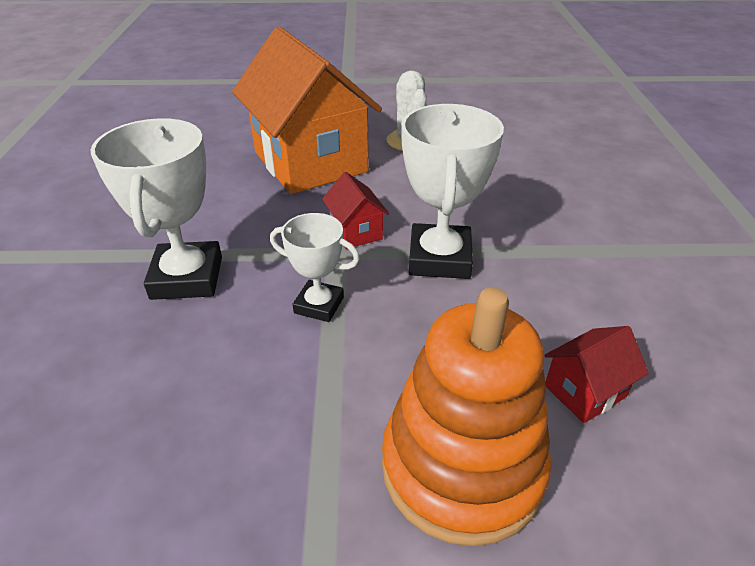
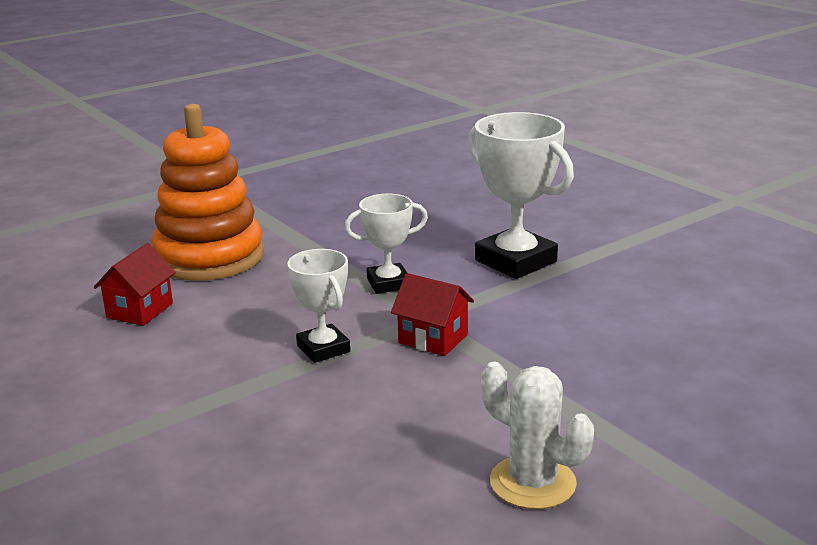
camera: 145 degrees right, 15 degrees down
(310, 162) = (604, 388): orange house -> none
(439, 258) = (323, 349): white trophy -> white trophy, size x0.59

